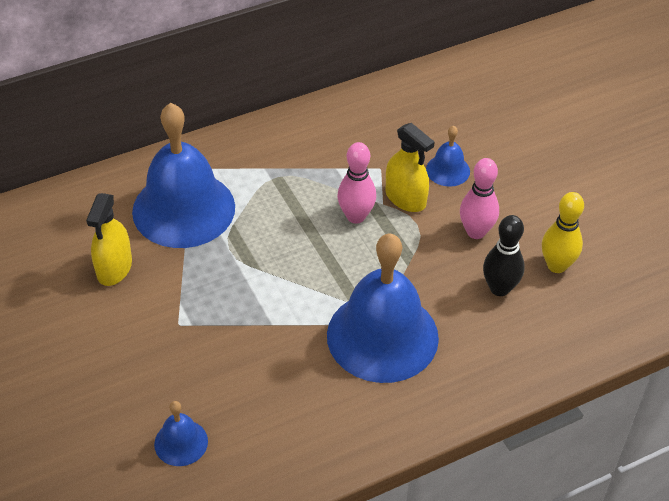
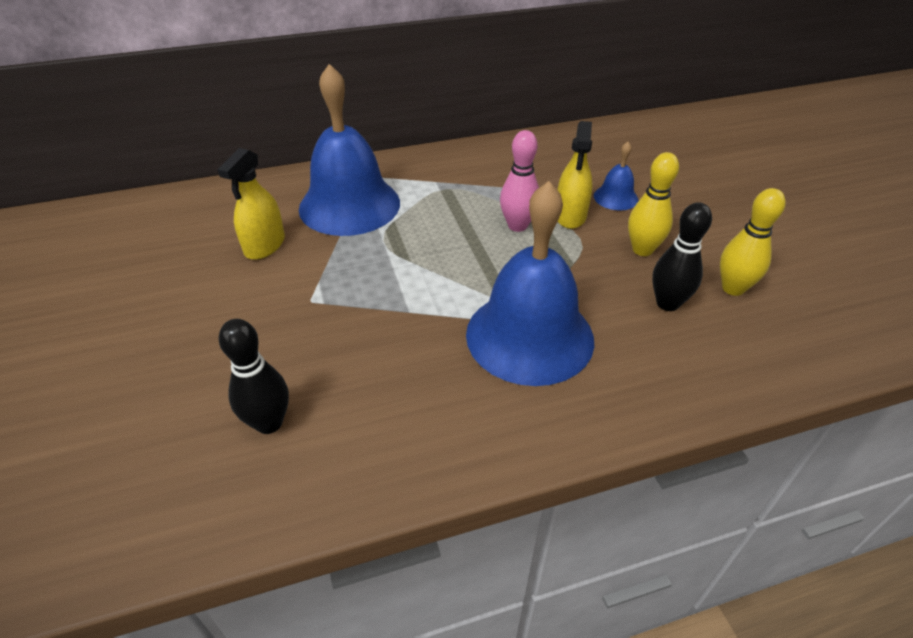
camera: 10 degrees right, 5 degrees down
(181, 442) = (269, 423): blue bell -> black bowling pin
(405, 198) = (570, 216): yellow spray bottle -> yellow spray bottle turned 45 degrees clockwise
(476, 232) = (642, 250): pink bowling pin -> yellow bowling pin

